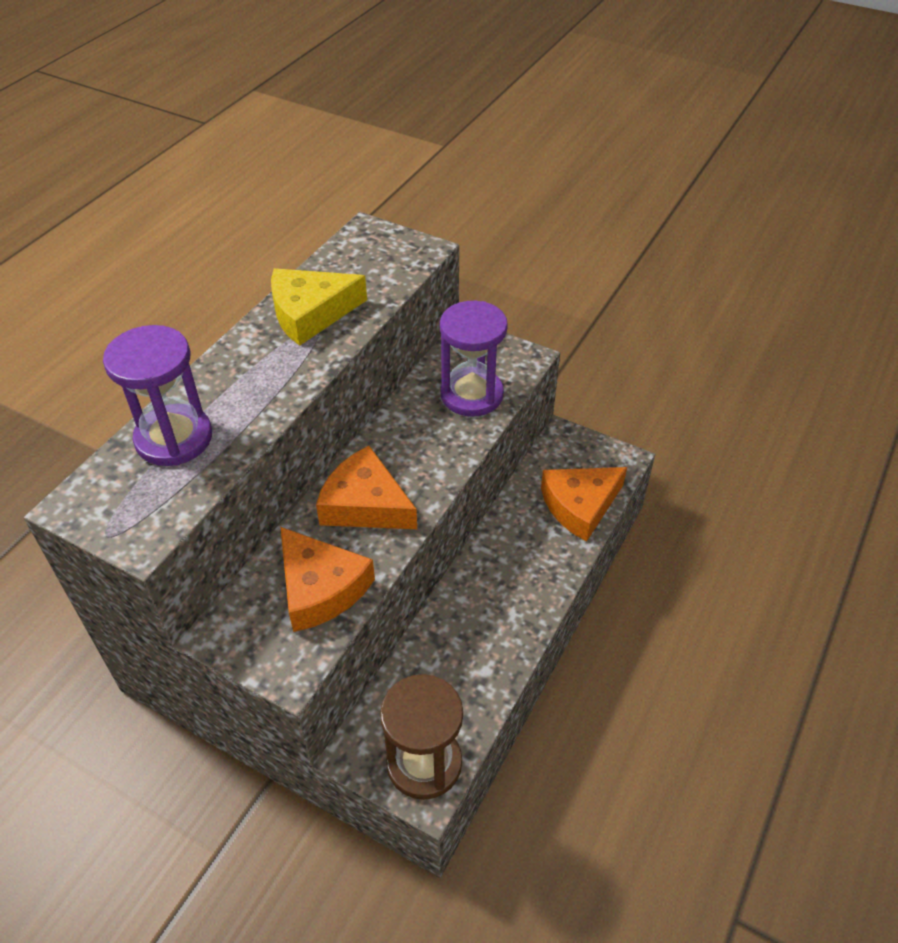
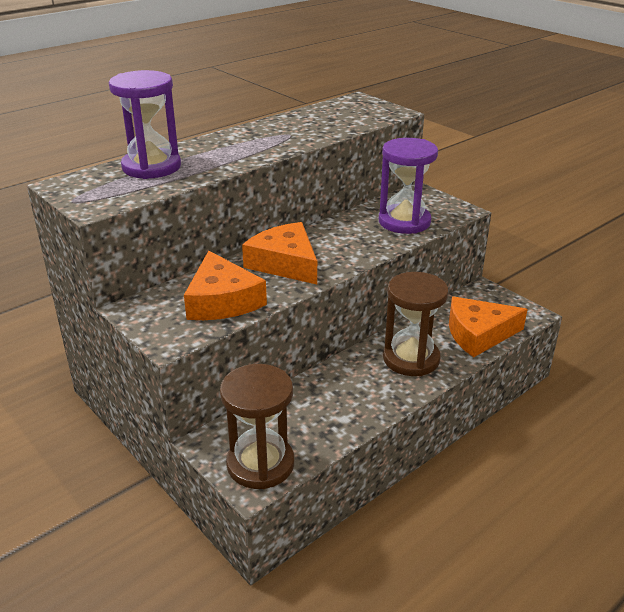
camera: 20 degrees right, 15 degrees down
(310, 313) = (290, 128): yellow cheese -> none
(523, 563) = (411, 359): none -> brown hourglass

